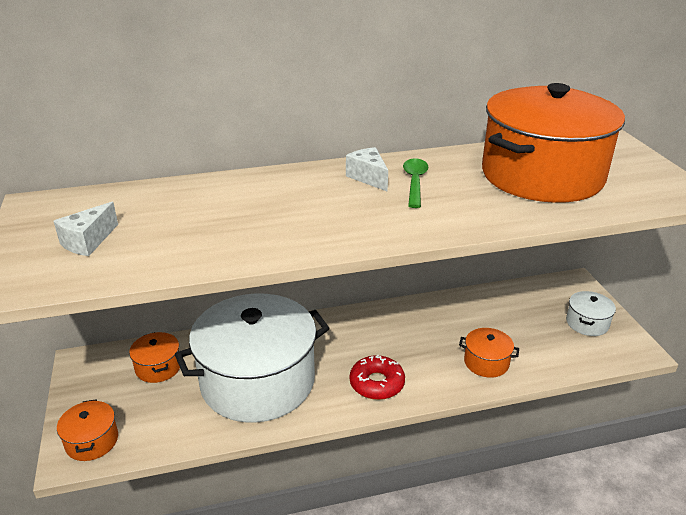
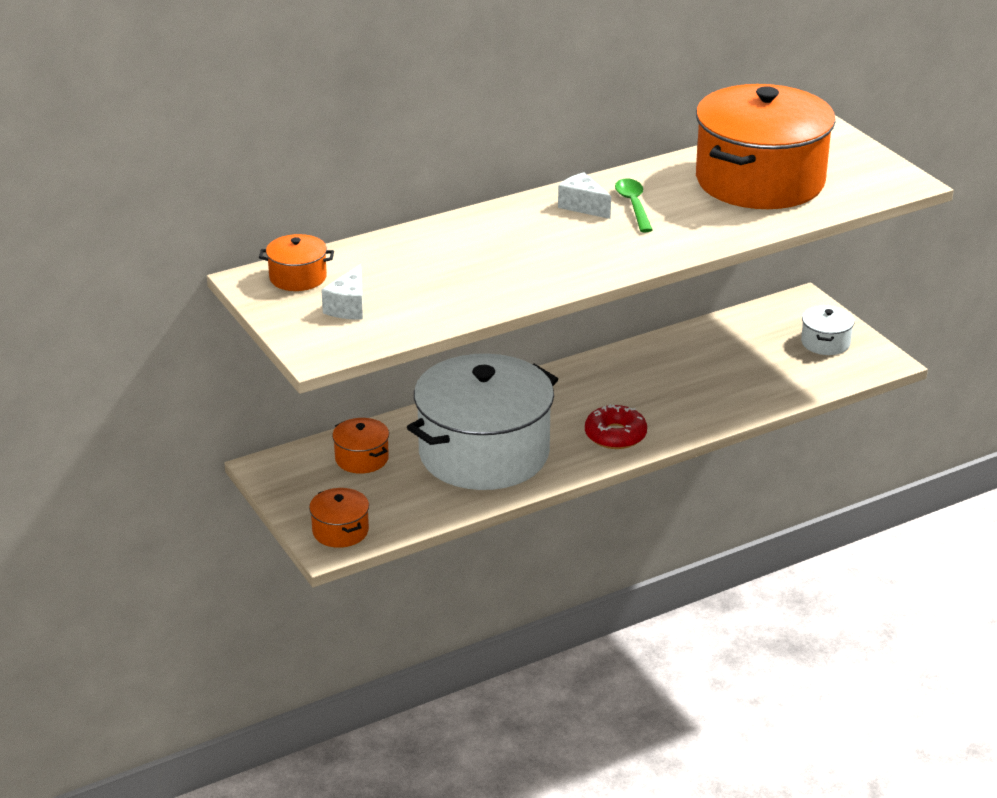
camera: 15 degrees left, 0 degrees up
(486, 362) = (725, 398): orange pot -> orange pot (298, 277)

